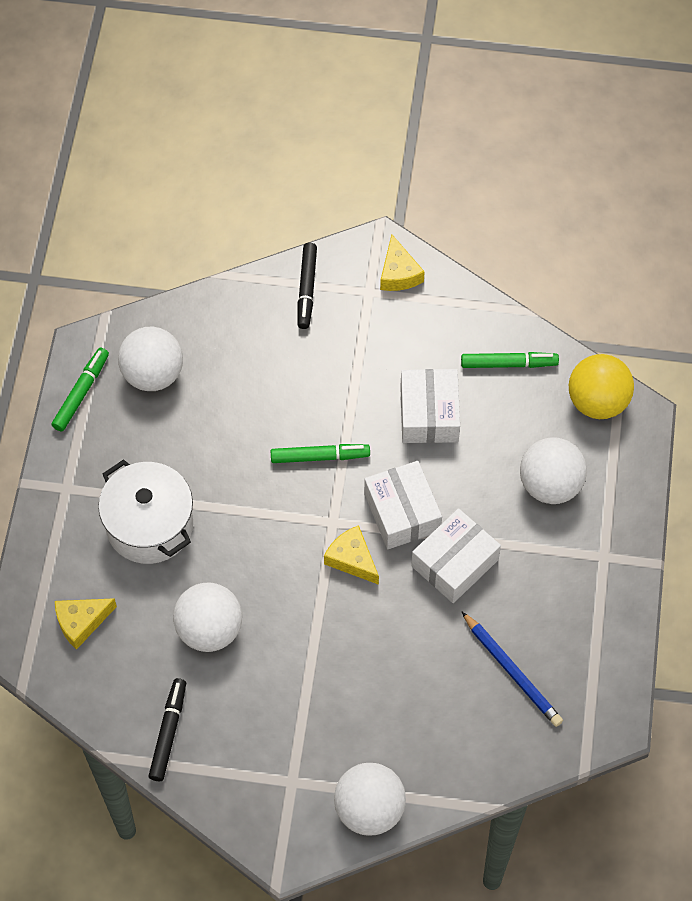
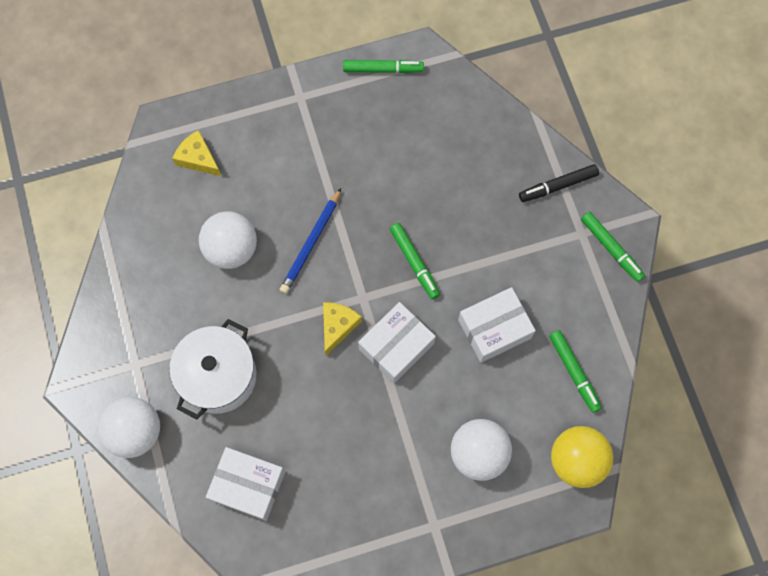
camera: 65 degrees right, 10 degrees up
(149, 525) = (297, 168): white pot -> white pot (218, 376)
(153, 374) = (424, 111): white ball -> none
(168, 732) = (138, 258): black marker -> none
(398, 273) = (611, 248): yellow cheese -> green marker
(455, 563) = (371, 407): white box -> white box (248, 486)
(512, 671) = (297, 493): blue pencil -> blue pencil (311, 243)

